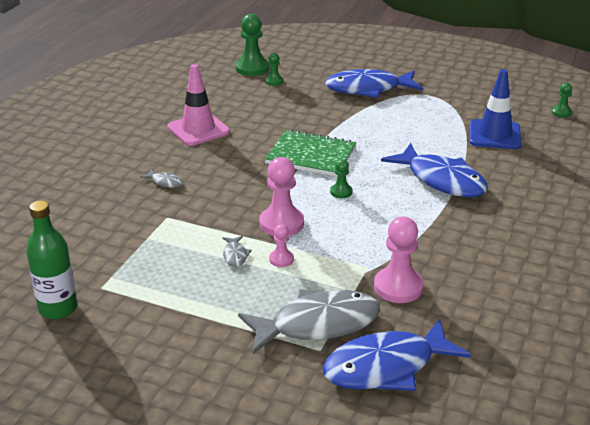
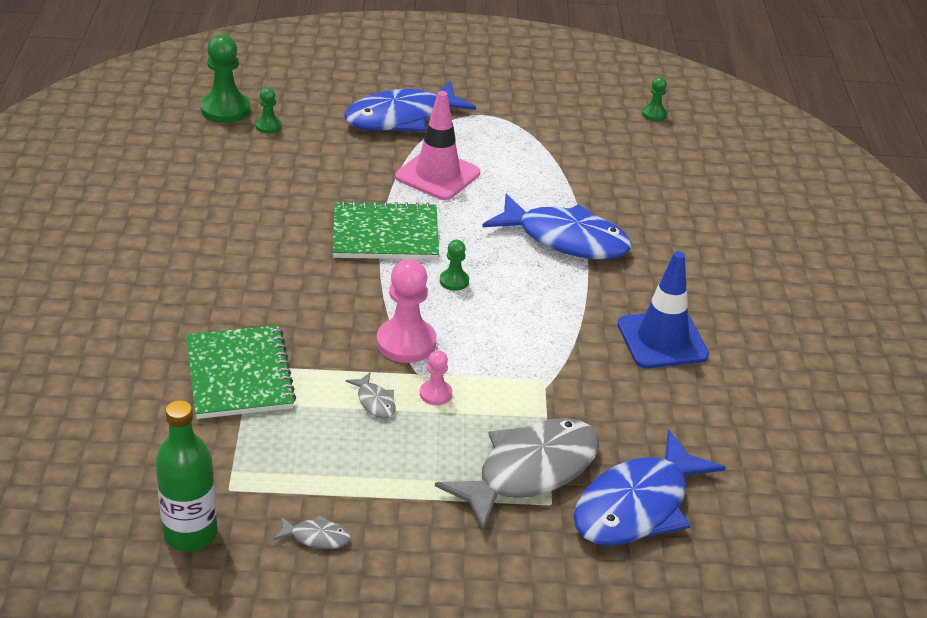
camera: 25 degrees left, 5 degrees up
(156, 221) = (239, 375): none -> green notebook
(165, 182) = (214, 313): grey fish -> grey fish (316, 537)
(198, 129) = (210, 222): pink traffic cone -> pink traffic cone (437, 175)
(398, 287) = (594, 398): pink pawn -> none
(494, 135) = (593, 161): blue traffic cone -> blue traffic cone (662, 340)

